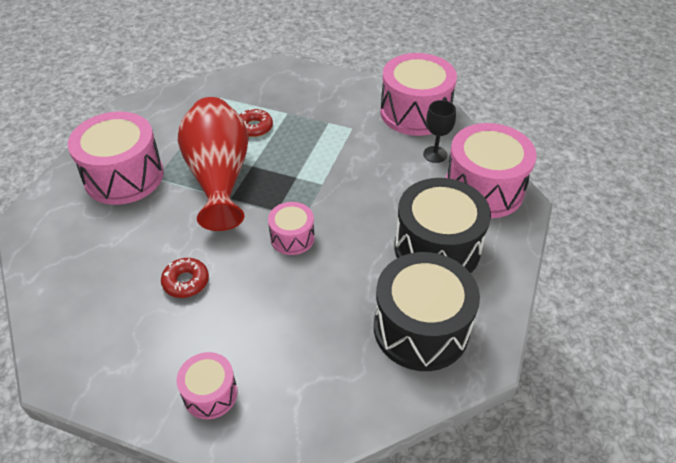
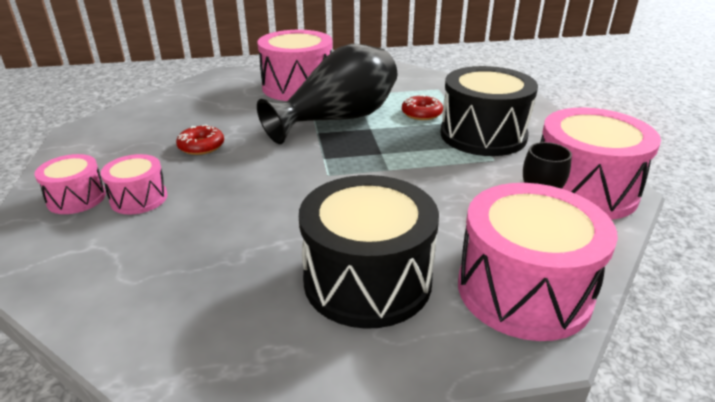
camera: 60 degrees right, 15 degrees down
(219, 177) = (338, 120): red vase -> black vase
(292, 237) = (296, 177): pink drum -> pink drum (139, 198)
(421, 328) = (220, 308): black drum -> black drum (483, 135)

